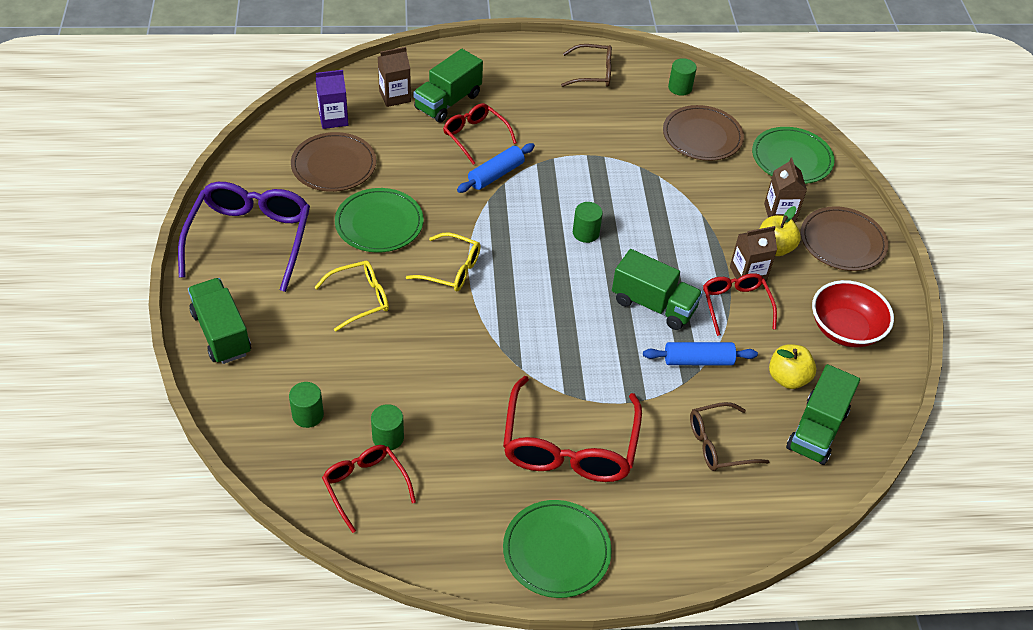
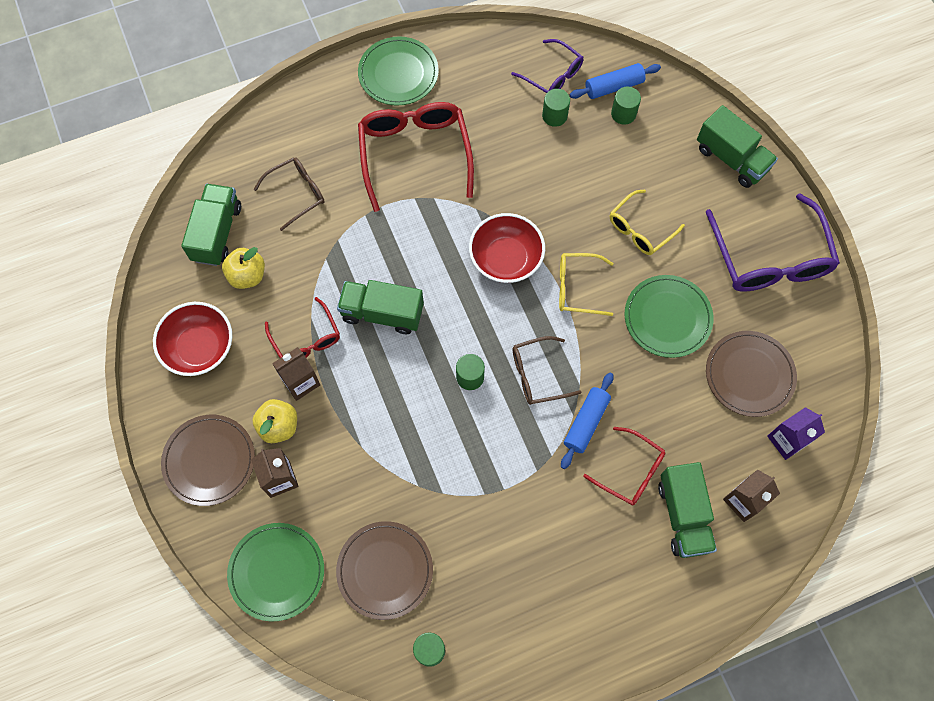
camera: 165 degrees right, 20 degrees up
(365, 486) = (552, 75): red glasses -> purple glasses
(448, 102) = (683, 515): green truck -> green truck turned 150 degrees clockwise
(510, 314) = (506, 259): none -> red bowl
(593, 73) = (541, 636): brown glasses -> brown glasses (537, 375)
(698, 360) = (329, 267): blue rolling pin -> blue rolling pin (614, 87)

